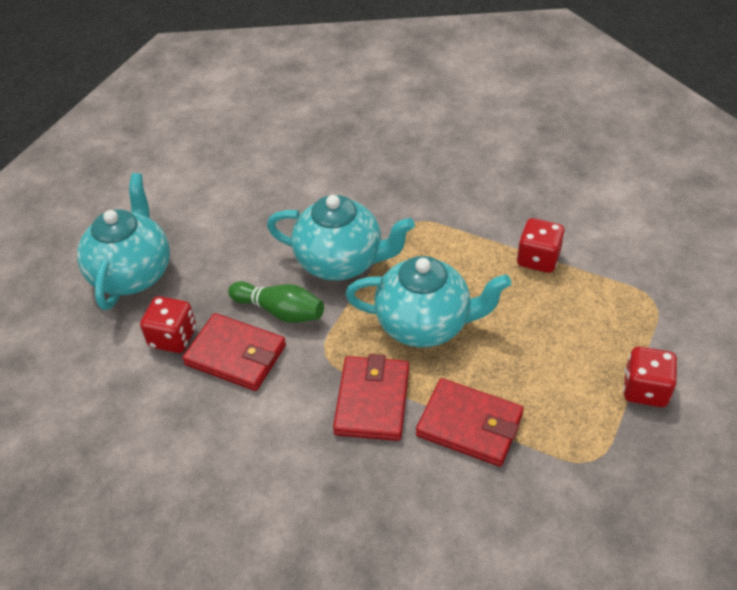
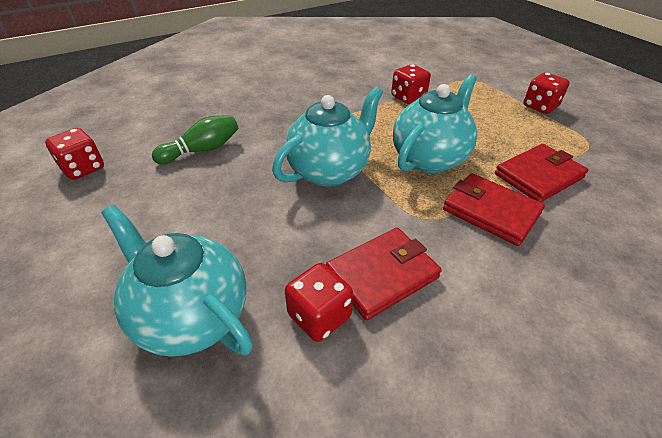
camera: 60 degrees left, 5 degrees down
(224, 123) = (83, 168): none -> red dice
(280, 311) = (352, 224): green bowling pin -> green bowling pin (202, 150)

